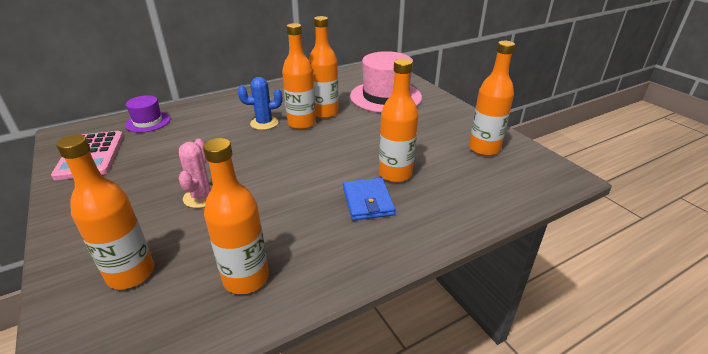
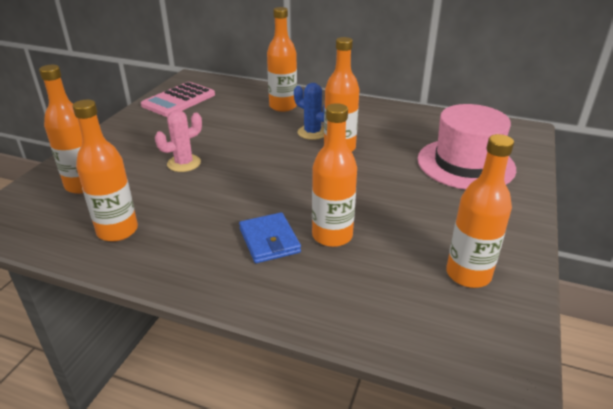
camera: 50 degrees right, 0 degrees up
(148, 122) = (243, 92): purple hat -> none
(325, 113) = (376, 149): orange bottle -> orange bottle (283, 106)
(368, 201) = (269, 240): blue wallet -> blue wallet turned 60 degrees counterclockwise

